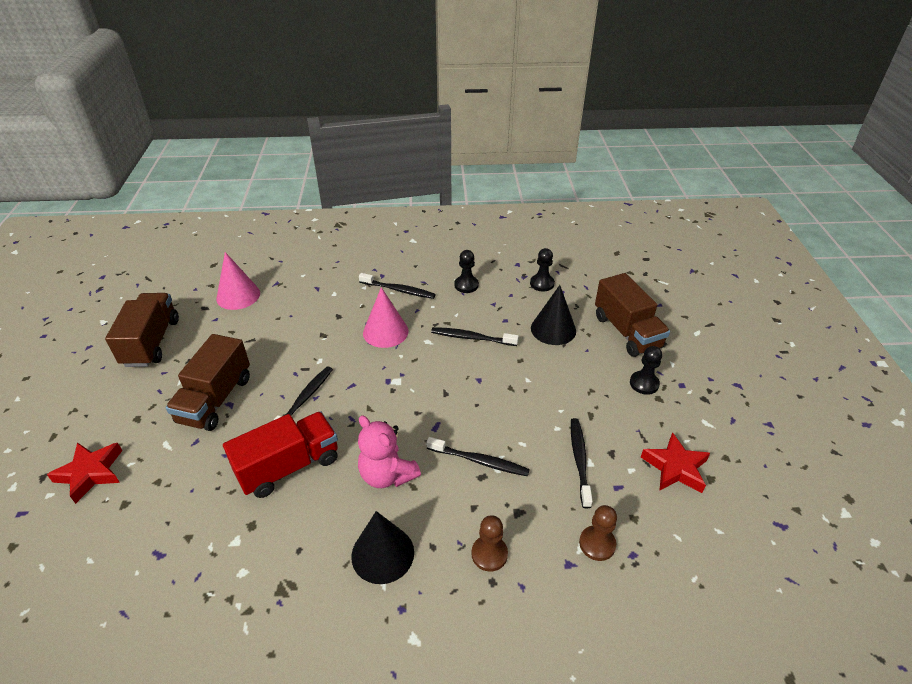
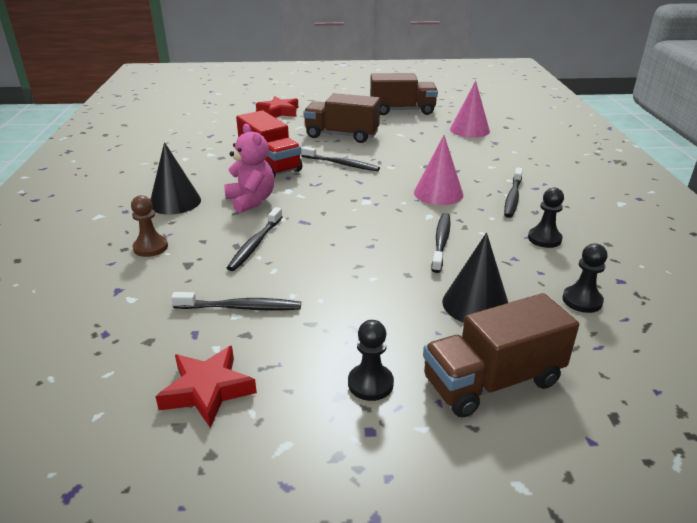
camera: 90 degrees right, 10 degrees down
(387, 475) = (251, 201): pink teddy bear -> pink teddy bear turned 105 degrees clockwise
(597, 544) = (129, 309): brown pawn -> none

